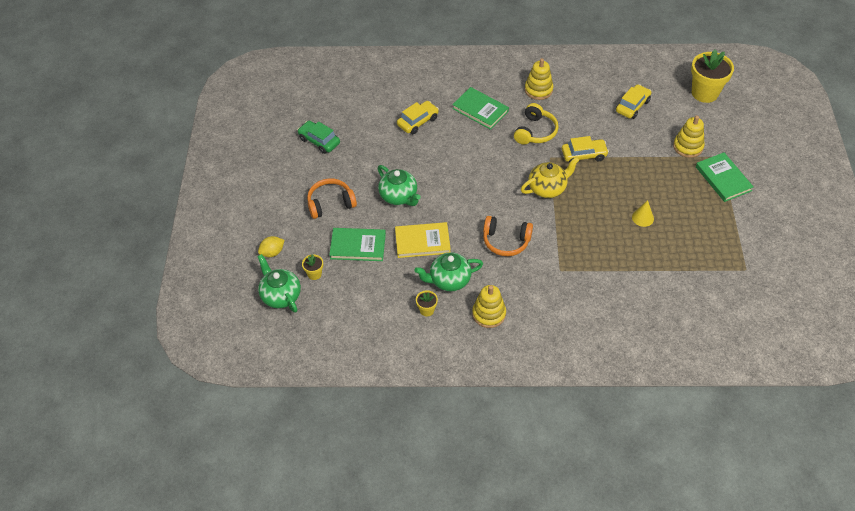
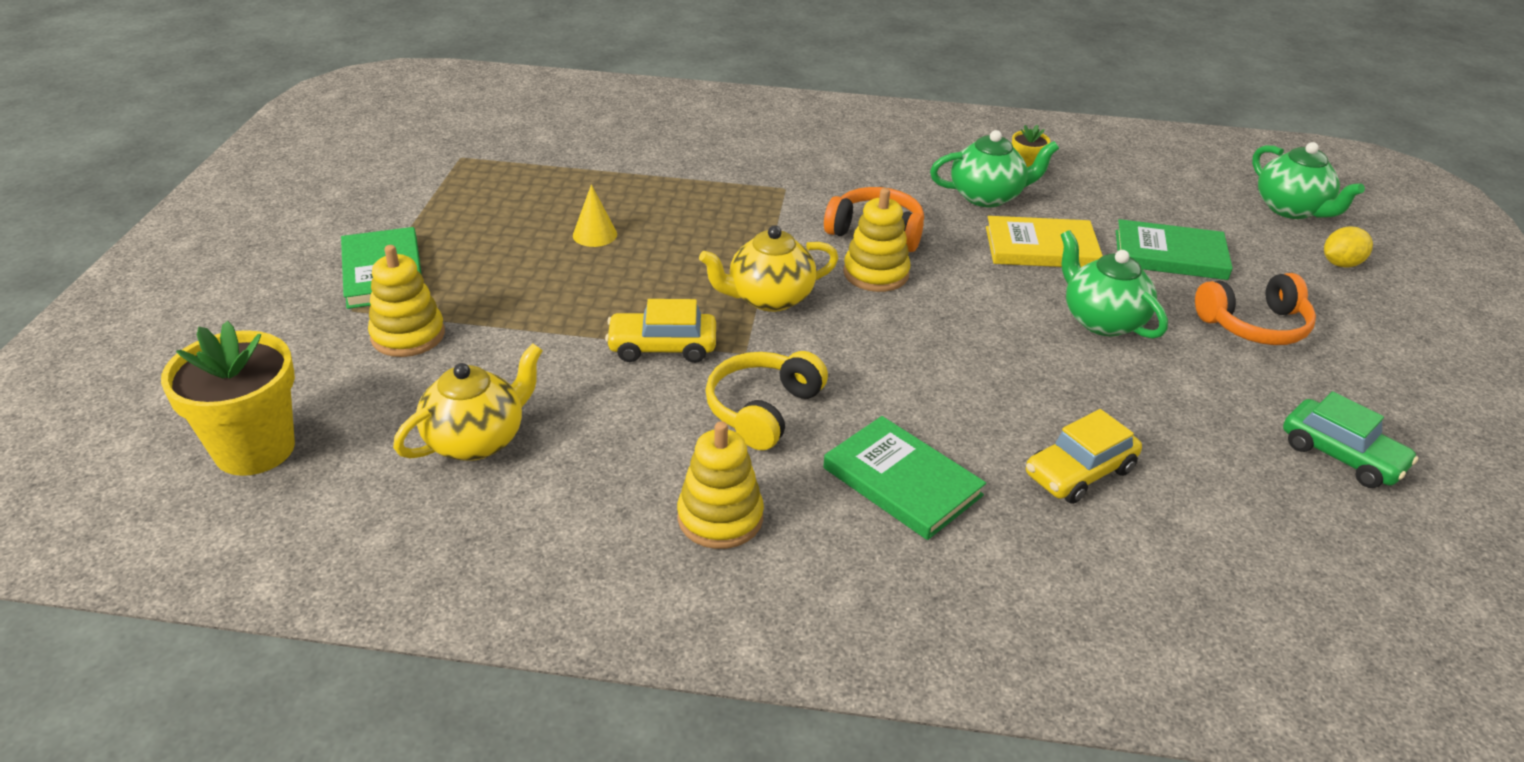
camera: 175 degrees left, 15 degrees down
(314, 274) = (1241, 228): yellow flower pot -> none
(489, 314) = (920, 156): yellow stacking toy -> yellow stacking toy (876, 273)
(632, 106) = (476, 440): yellow car -> yellow teapot

